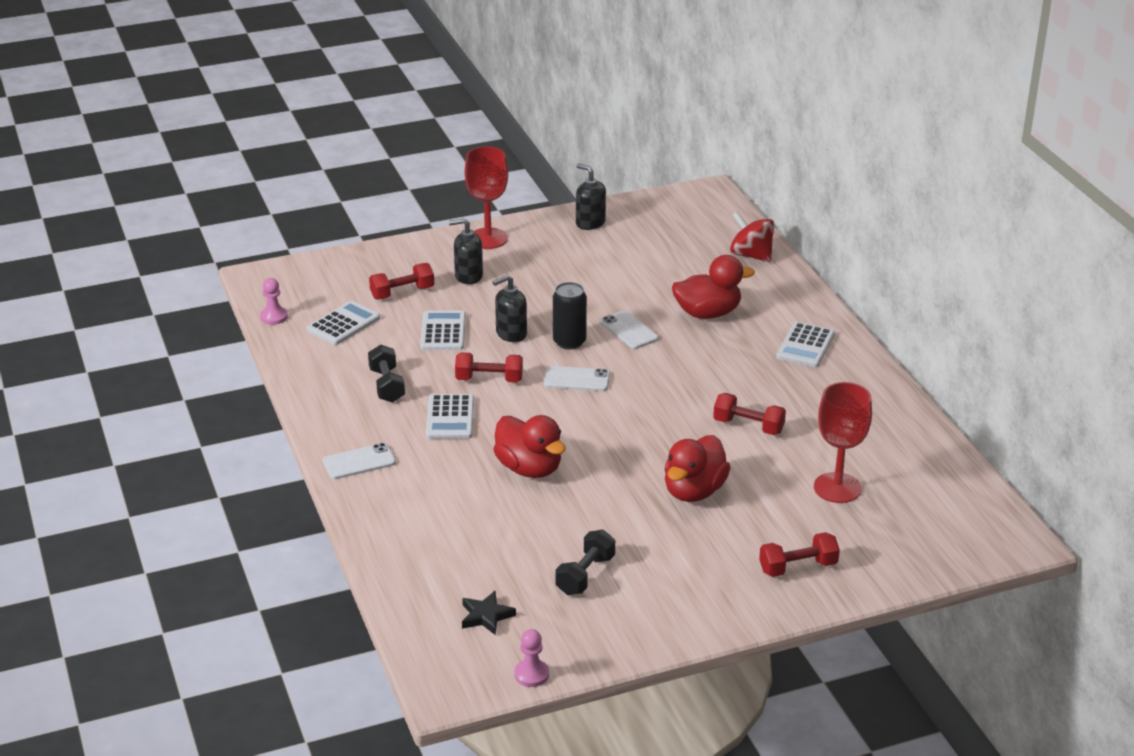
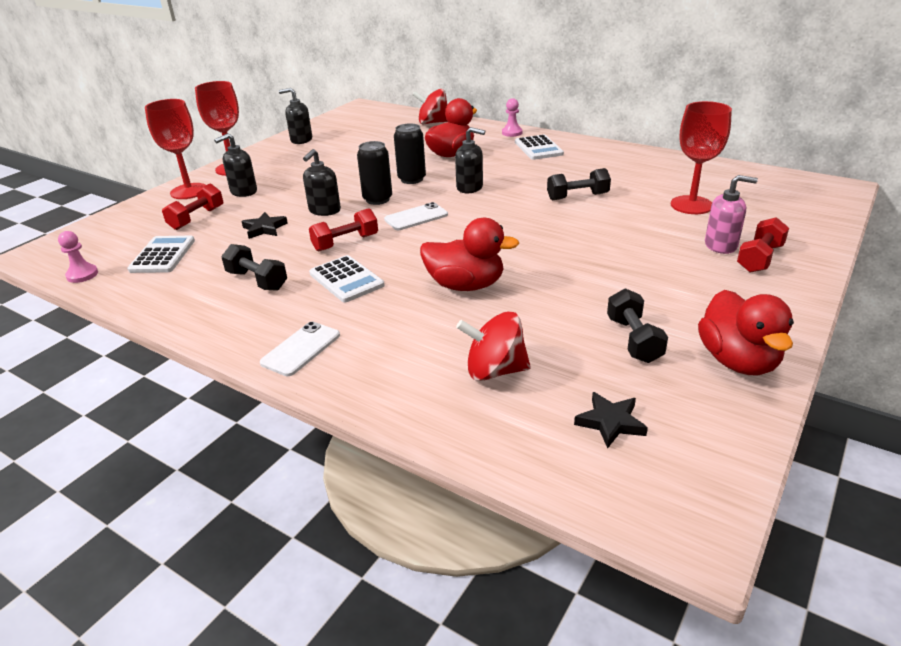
camera: 35 degrees left, 0 degrees up
(425, 254) = (189, 191): none -> red goblet
(443, 331) = (264, 228): white calculator -> black star
(462, 545) = (495, 370): none -> red spinning top
(531, 674) = (736, 454): pink pawn -> pink pawn (512, 133)
(629, 330) = (412, 179): white phone -> black can
(667, 367) = (470, 187): none -> black soap dispenser
(694, 491) = (610, 246): red duck -> red duck (737, 361)
(748, 426) = (577, 197): red dumbbell -> black dumbbell
(788, 539) = (721, 245): none -> pink soap dispenser

